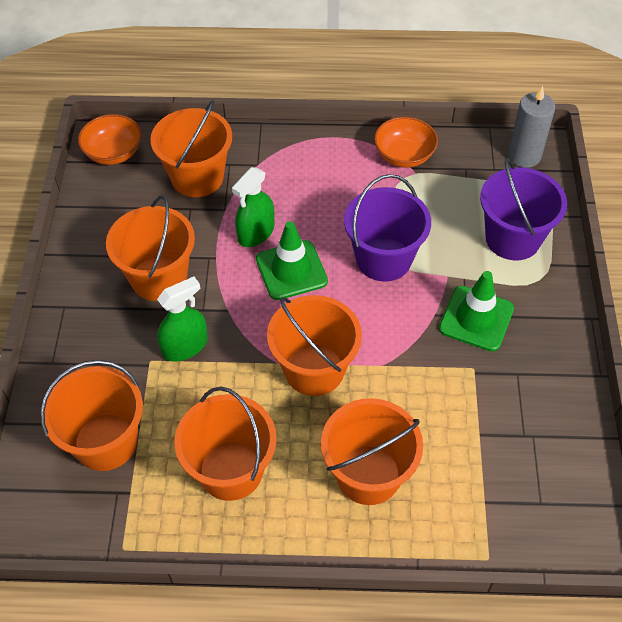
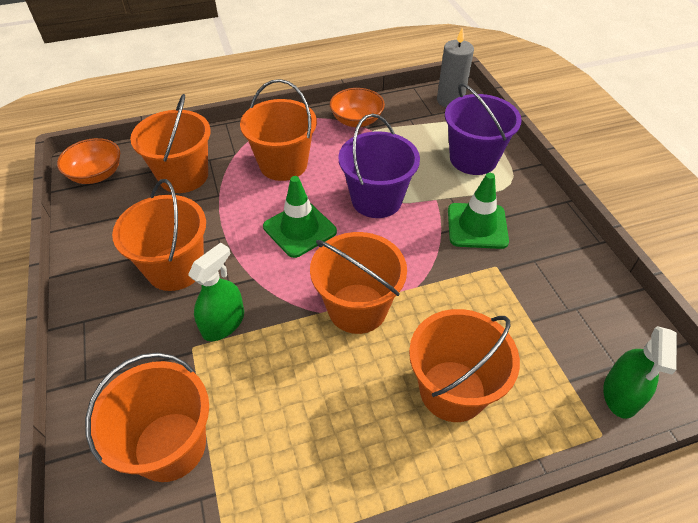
camera: 20 degrees left, 5 degrees down
(231, 470) = (316, 432): orange bucket -> orange bucket (283, 164)
(256, 233) = (255, 207): green spray bottle -> green spray bottle (620, 394)

